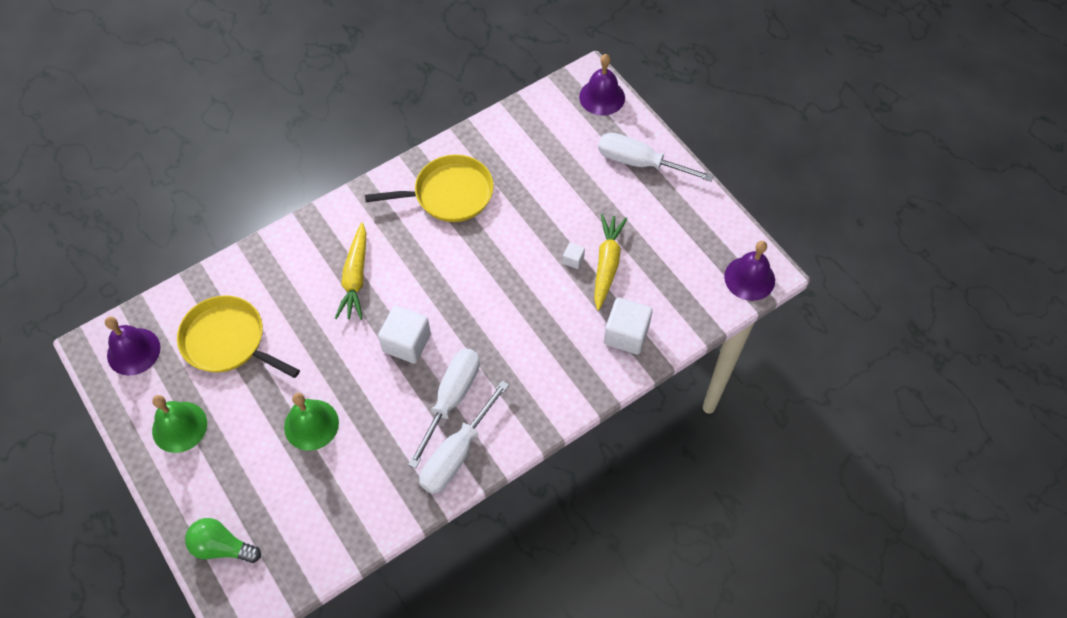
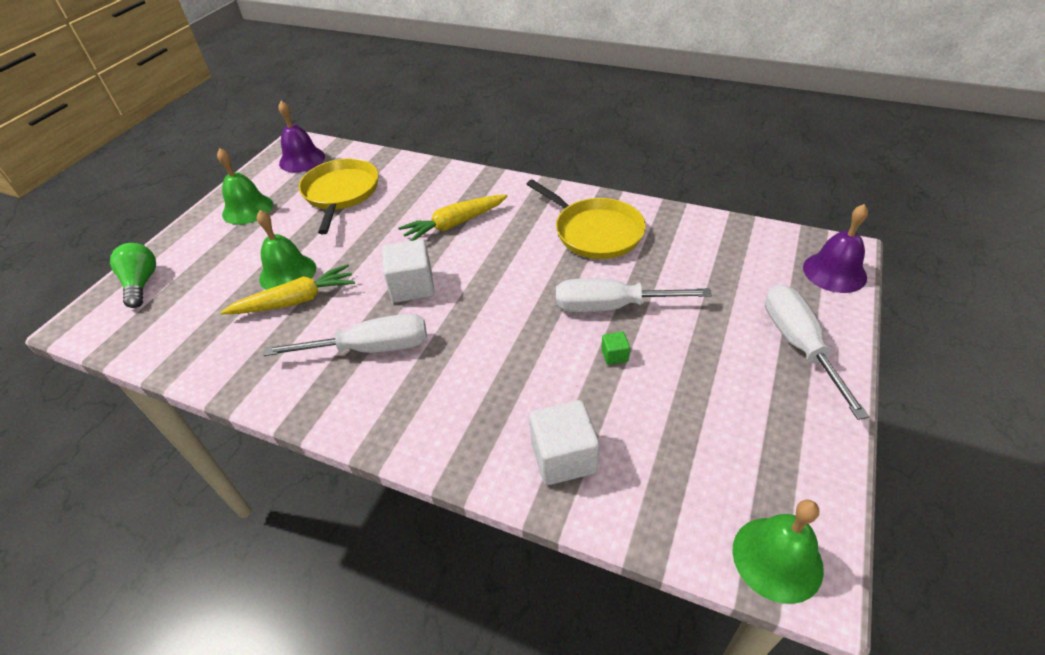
camera: 60 degrees right, 15 degrees down
(457, 453) = (309, 385): white screwdriver -> white screwdriver (611, 306)
(573, 260) = (614, 355): white cube -> green cube
(606, 264) = (638, 387): yellow carrot -> yellow carrot (295, 301)
(749, 278) = (777, 558): purple bell -> green bell

